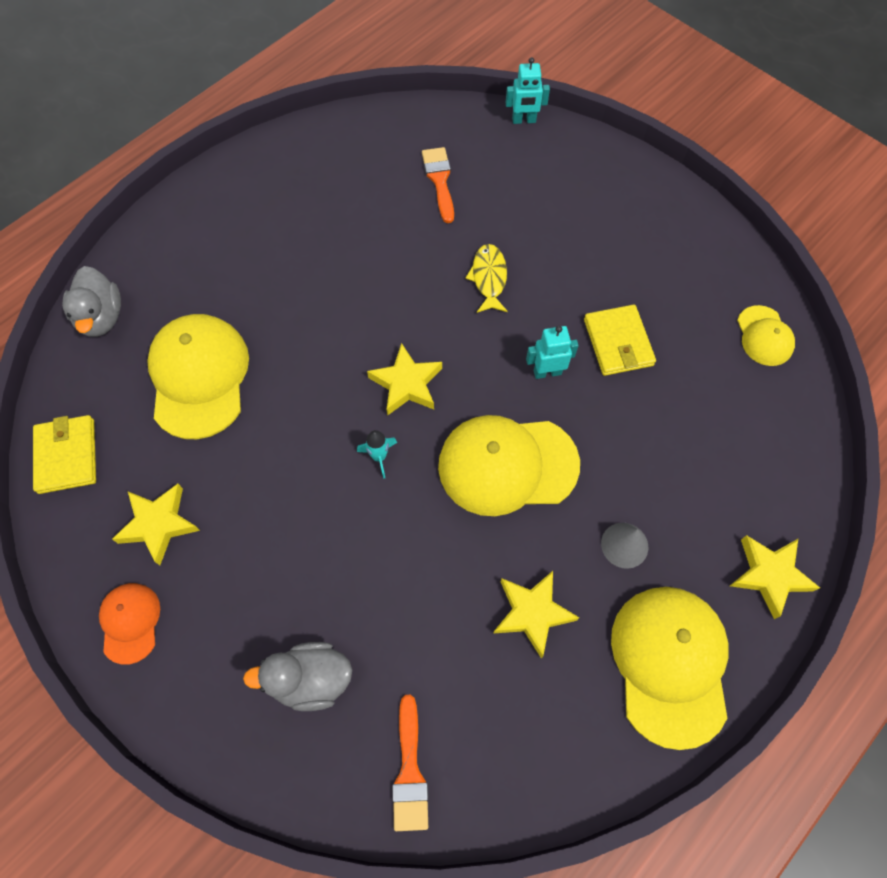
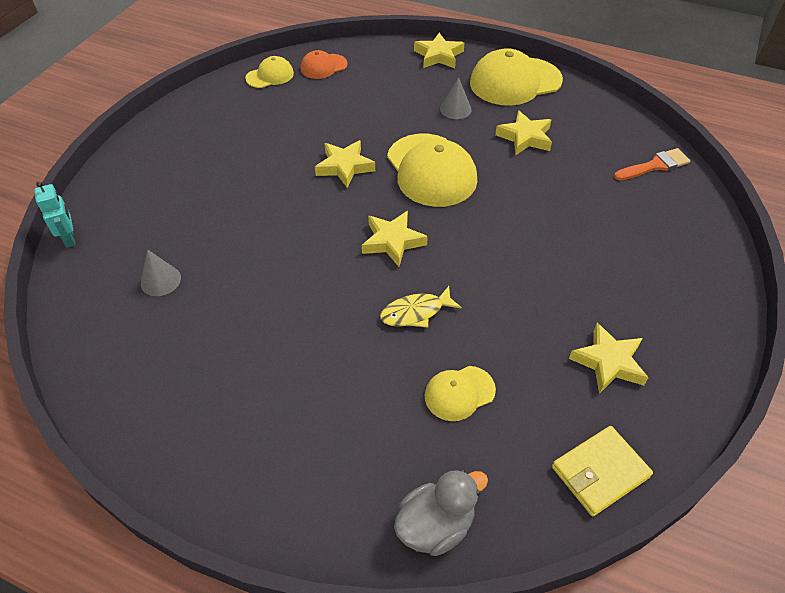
camera: 110 degrees left, 15 degrees down
(130, 622) = (692, 346): orange cap -> orange cap (323, 66)
(199, 377) = (459, 393): yellow cap -> yellow cap, size x0.52
(310, 679) = (643, 226): grey duck -> none
(379, 457) = (464, 239): turquoise rocket -> none
(439, 180) = (160, 280): orange brush -> grey cone
(489, 278) = (267, 218): yellow fish -> yellow fish (415, 312)
(547, 372) = (344, 167): turquoise robot -> yellow star
(618, 342) = (303, 137): yellow wallet -> none

